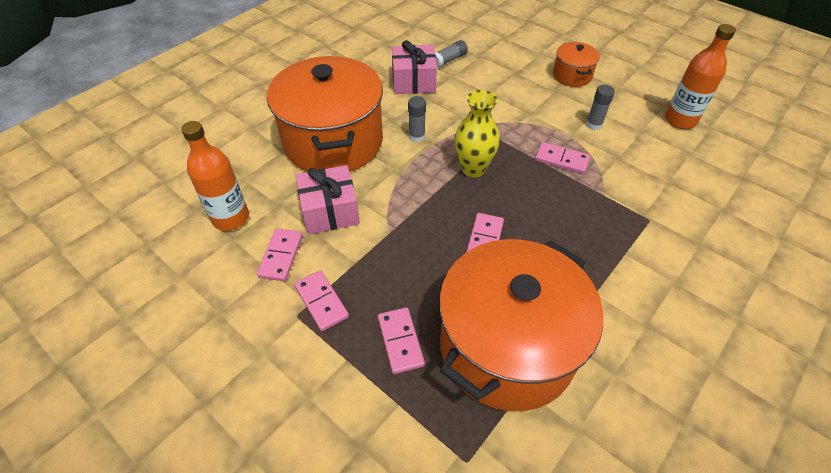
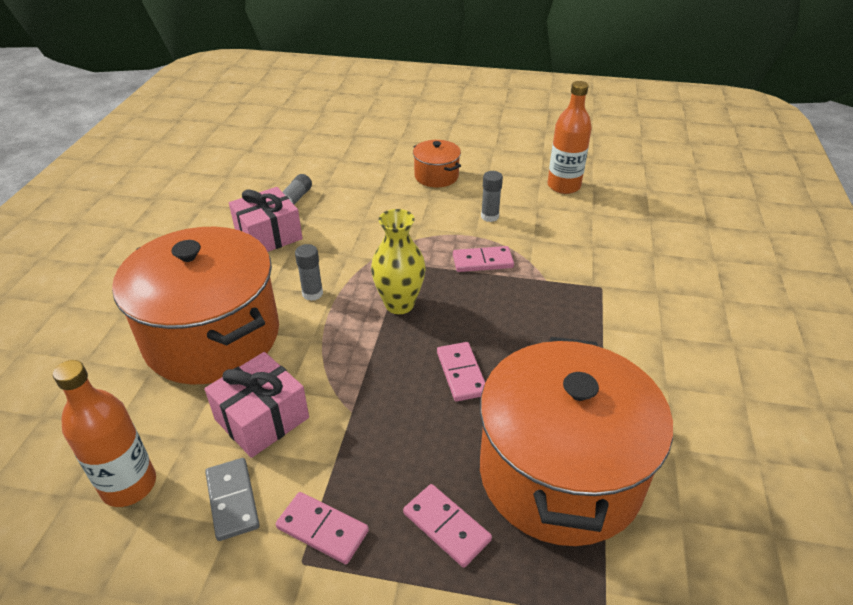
camera: 30 degrees left, 10 degrees down
(281, 256) = (232, 500): pink domino -> grey domino

